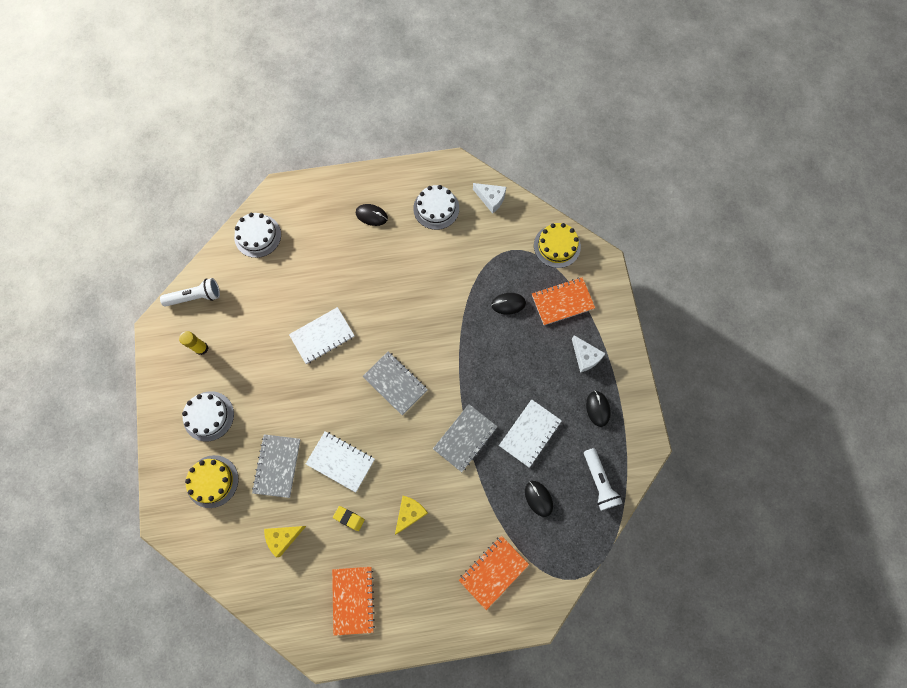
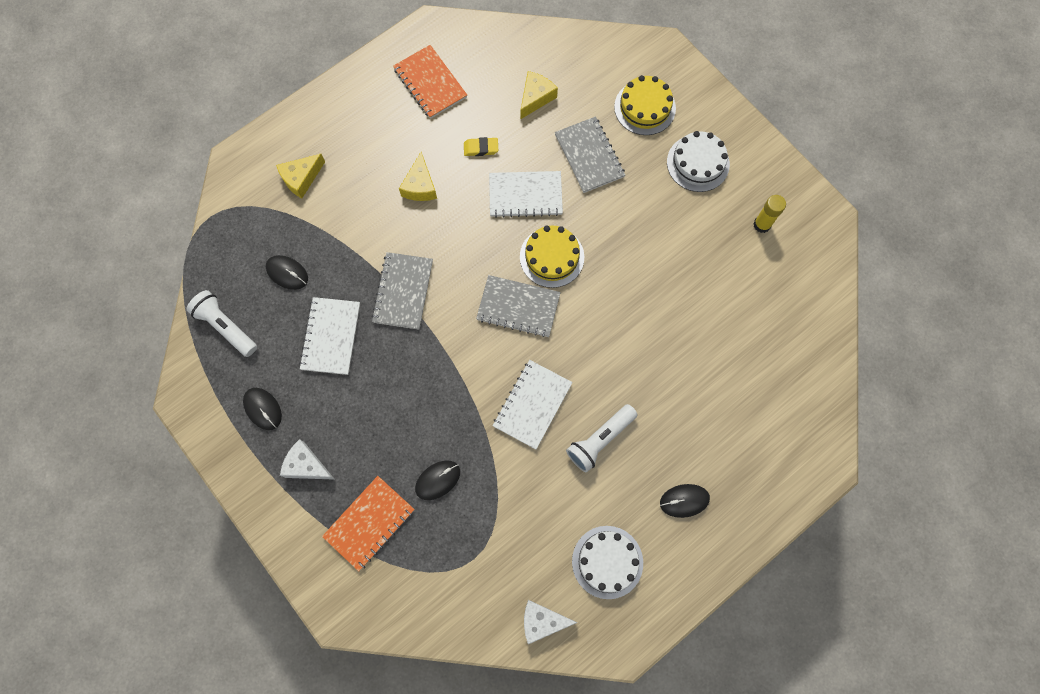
camera: 150 degrees right, 0 degrees up
(195, 297) = (816, 275): white flashlight -> white flashlight (600, 440)
(258, 236) = (804, 389): white cake -> none
(322, 336) = (637, 313): white notebook -> white notebook (532, 405)
(493, 571) = (301, 178): orange notebook -> yellow cheese
(557, 246) = (415, 601): yellow cake -> yellow cake (552, 257)

